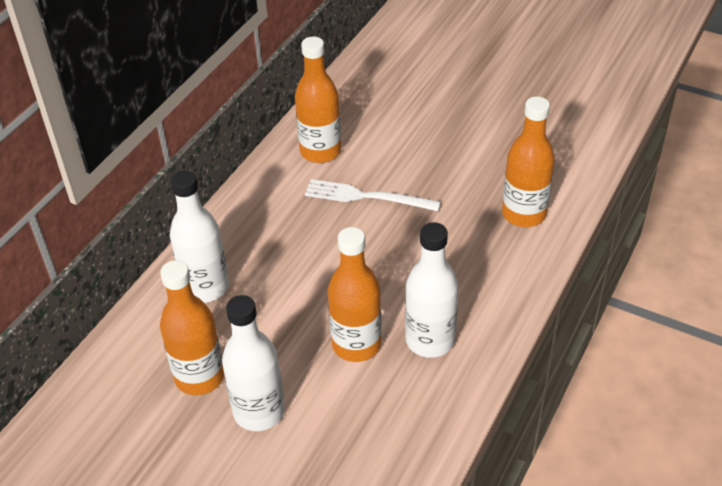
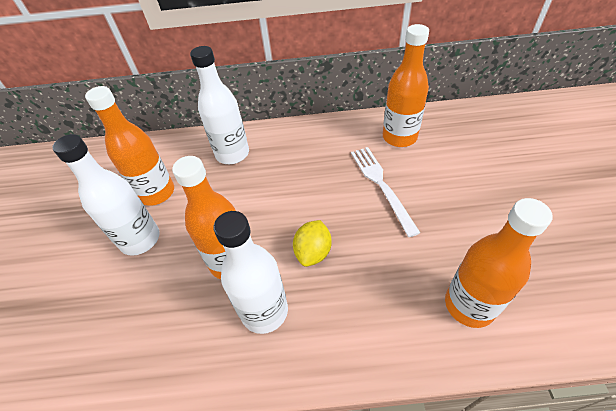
camera: 60 degrees right, 5 degrees up
(398, 280) = (313, 252): none -> yellow lemon

